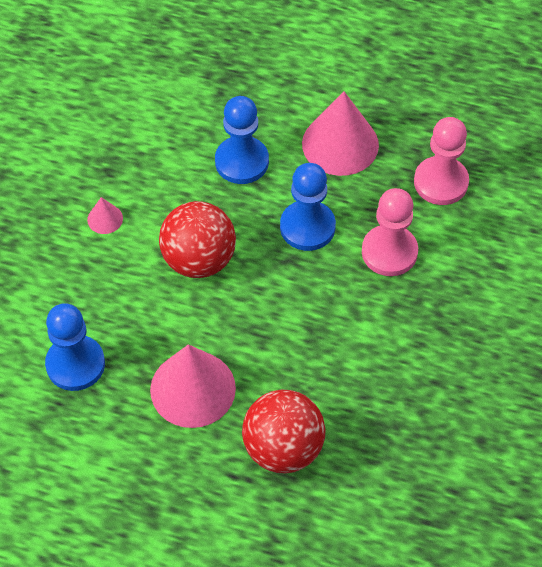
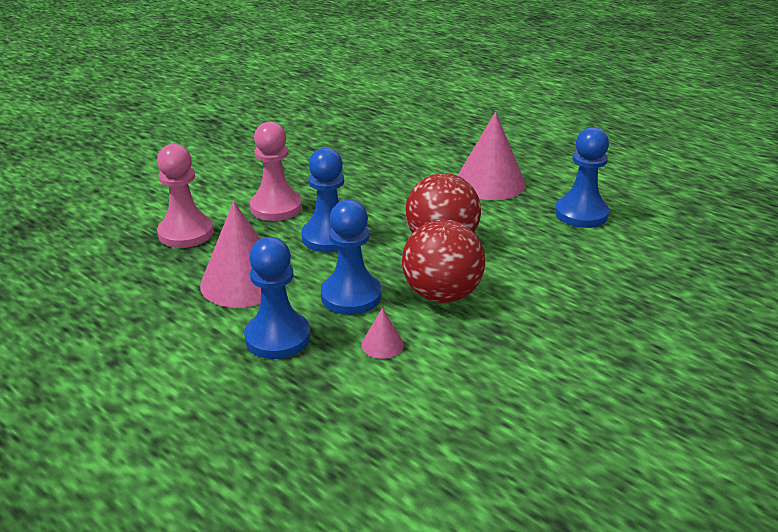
camera: 155 degrees left, 25 degrees down
(105, 219) = (518, 292): pink cone -> pink cone (382, 344)
(270, 100) = (278, 337): none -> blue pawn
(283, 448) = (441, 147): red ball -> red ball (441, 295)

